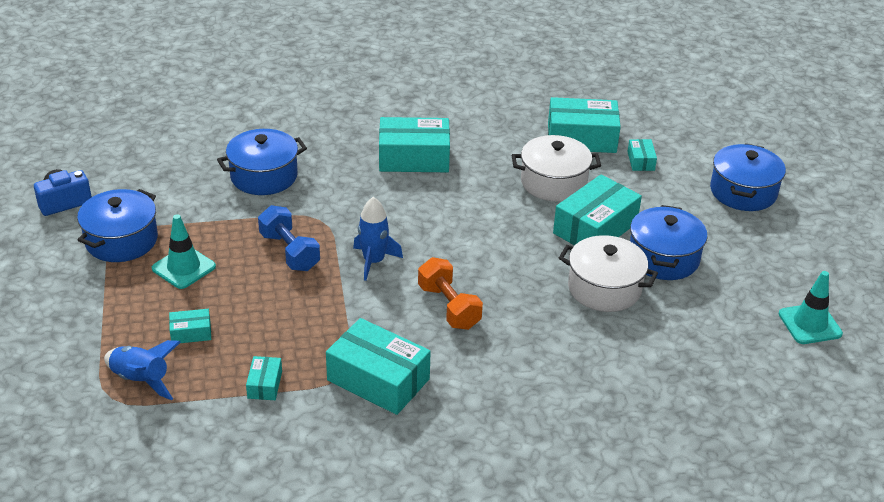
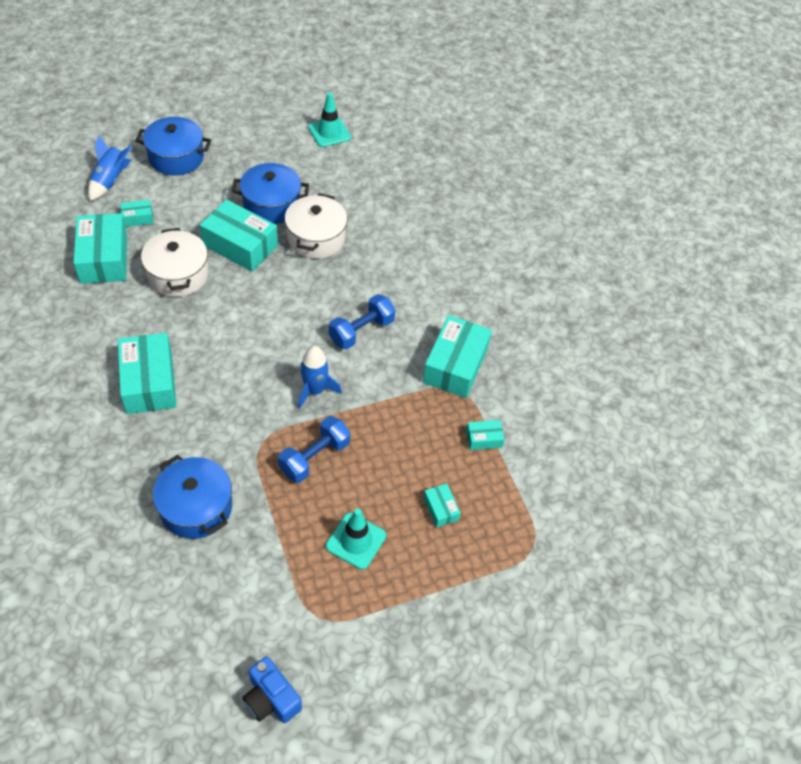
camera: 105 degrees left, 15 degrees up
(121, 240) = (326, 612): blue pot -> none
(141, 380) = (507, 530): blue rocket -> blue rocket (110, 181)
(449, 307) = (361, 331): orange dumbbell -> blue dumbbell

